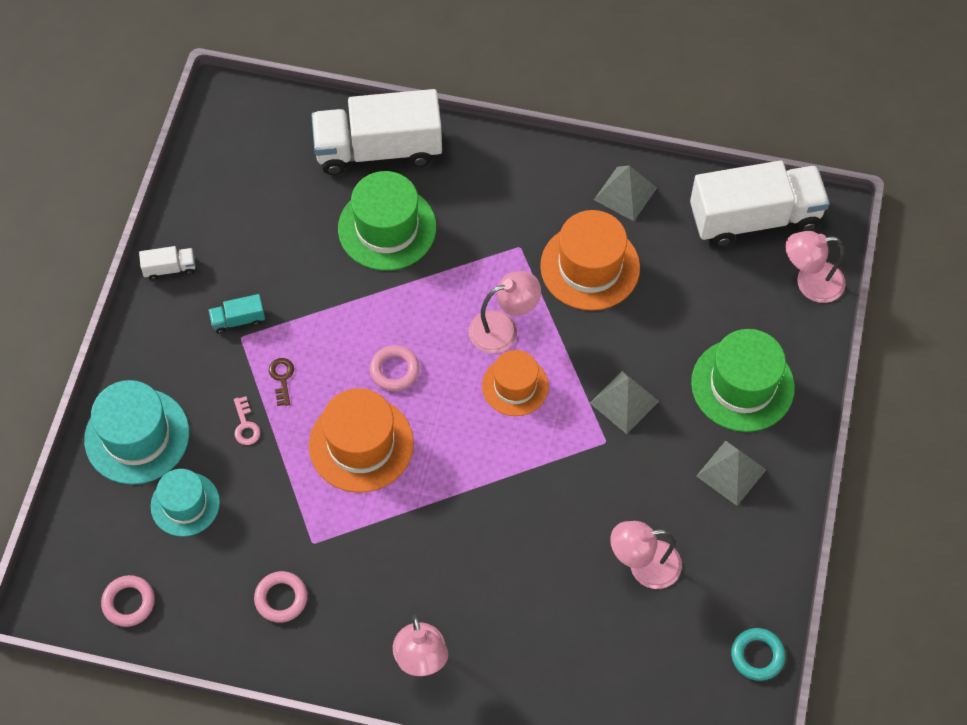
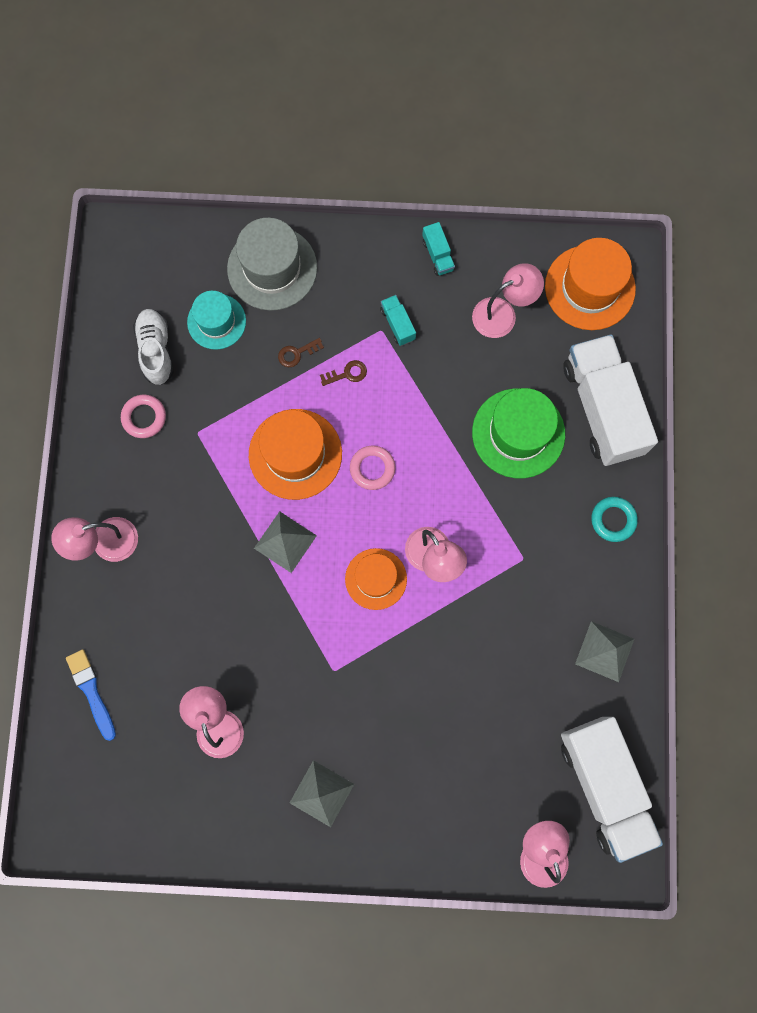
camera: 80 degrees right, 15 degrees up
(129, 602) = (124, 299): pink ring -> none
(137, 436) = (272, 268): turquoise hat -> grey hat
(170, 268) = (438, 255): white truck -> turquoise truck
(203, 574) = (156, 350): none -> white shoe
(246, 425) = (297, 353): pink key -> brown key
(253, 219) = (502, 313): none -> pink lamp
(589, 695) = (91, 692): none -> blue brush
(590, 267) = (515, 629): orange hat -> orange hat (589, 287)
(624, 402) = (377, 682): grey pyramid -> grey pyramid (285, 542)
(742, 385) = (415, 794): green hat -> none
(757, 656) = (146, 838): turquoise ring -> turquoise ring (613, 520)

